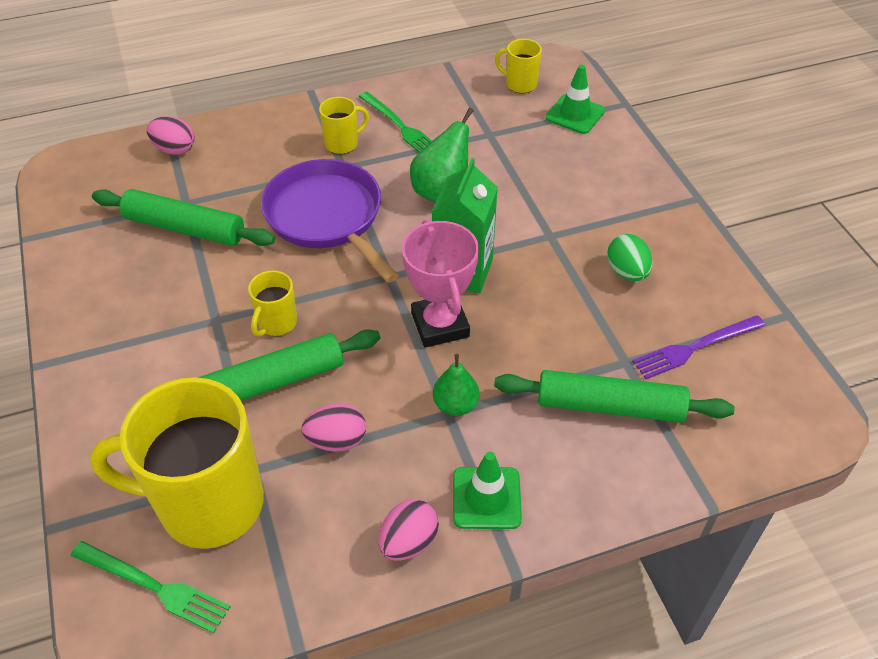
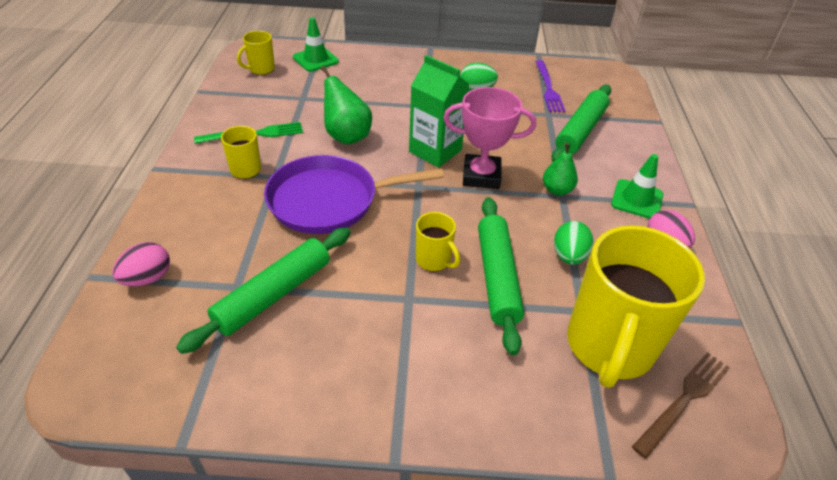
camera: 70 degrees left, 5 degrees down
(154, 587) = (684, 400): green fork -> brown fork
(336, 441) = (569, 256): pink egg -> green egg

